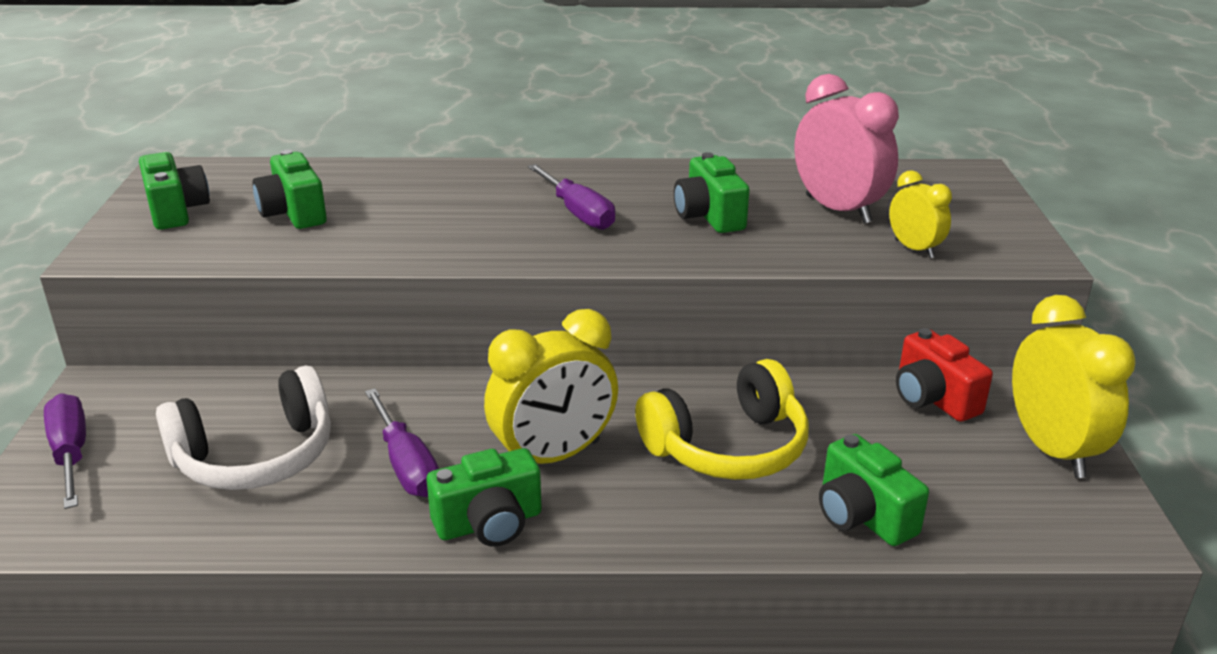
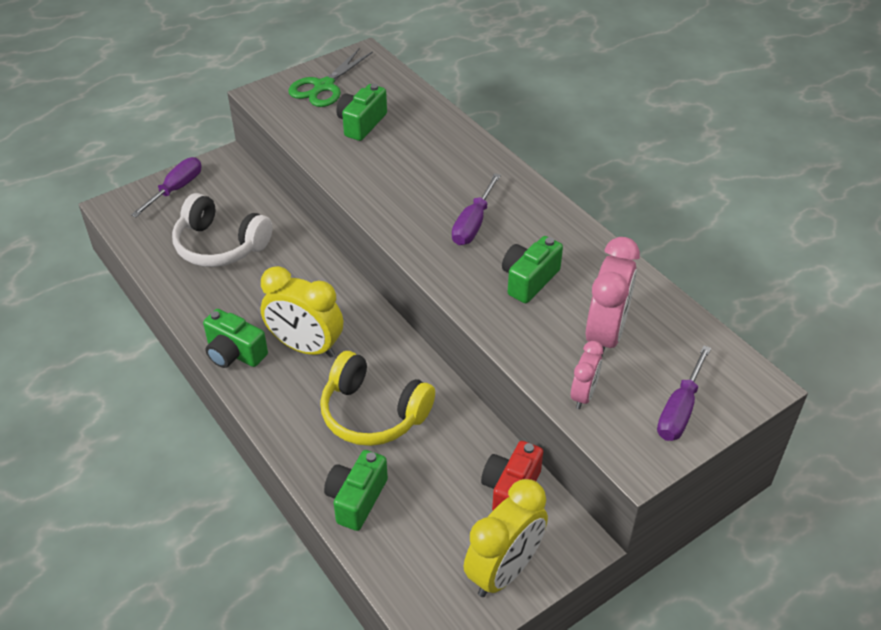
camera: 55 degrees right, 15 degrees up
(176, 211) = (324, 86): green camera -> green scissors
(406, 464) = (255, 298): purple screwdriver -> purple screwdriver (680, 409)
(914, 249) = (583, 395): yellow clock -> pink clock

